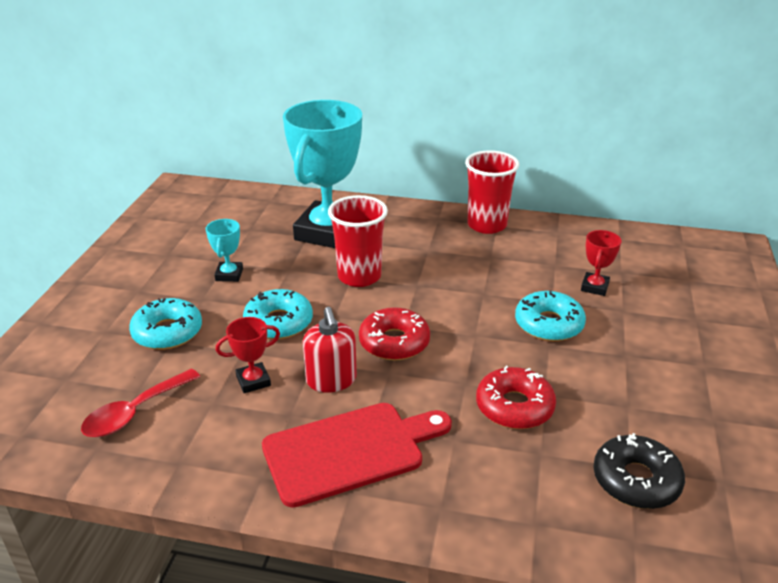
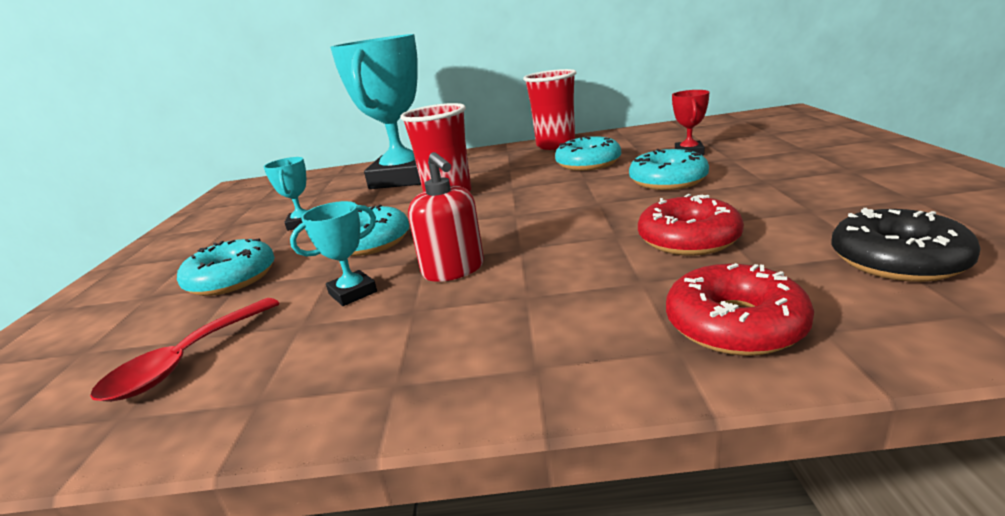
camera: 10 degrees left, 10 degrees down
(253, 381) = (353, 293): red trophy -> turquoise trophy
(349, 451) = (511, 325): red cutting board -> none
(394, 342) = (512, 226): red donut -> red donut (734, 325)
(499, 270) = (588, 163): none -> turquoise donut

